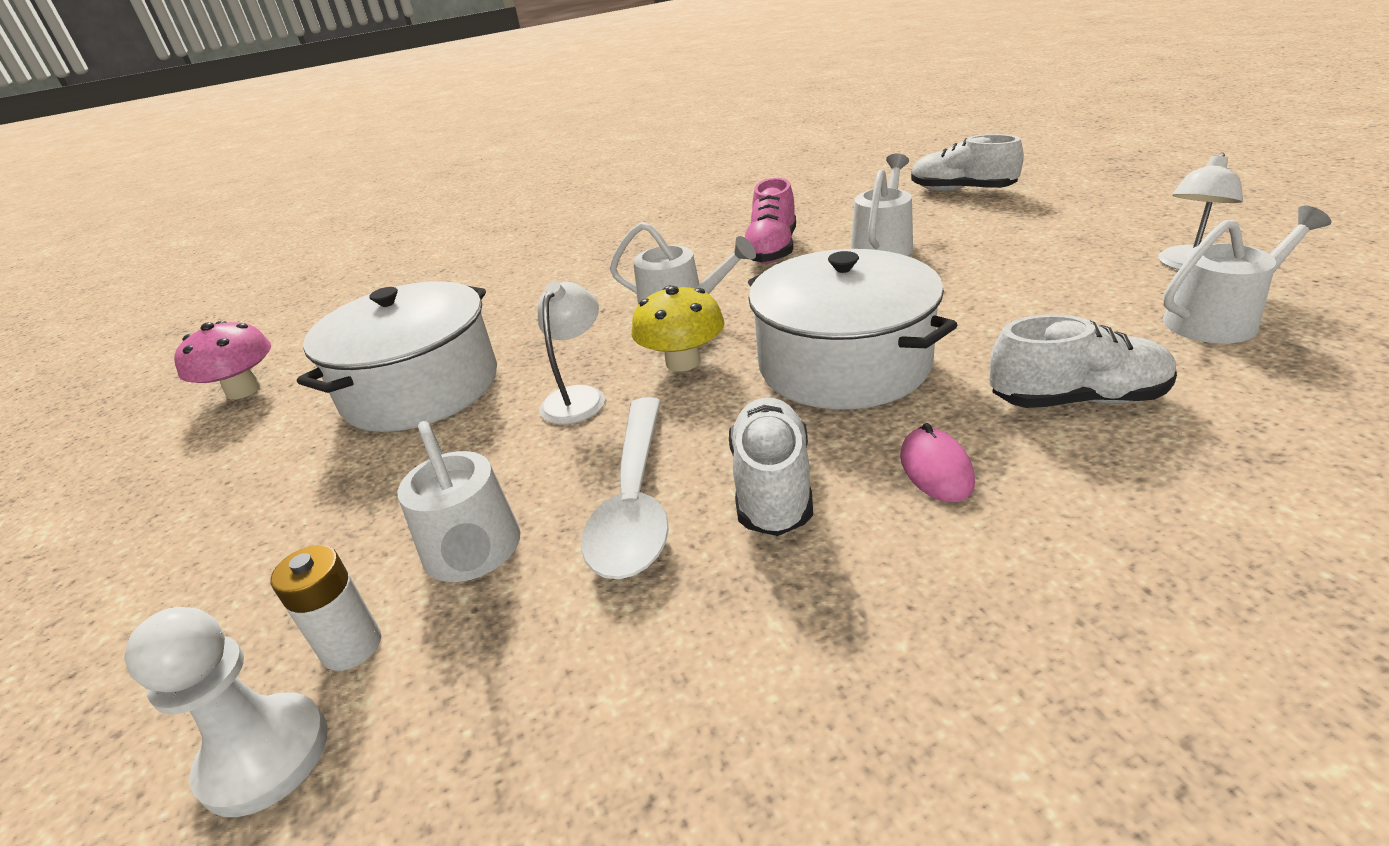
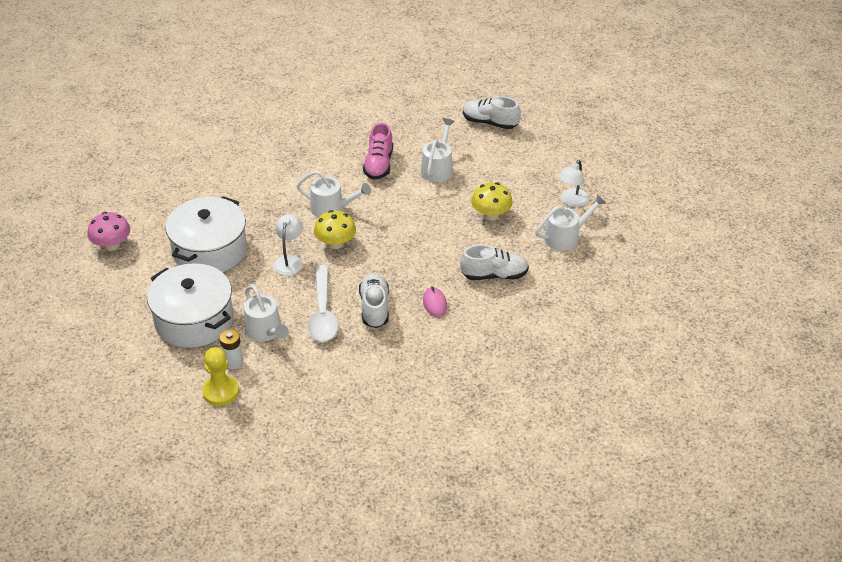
camera: 10 degrees left, 10 degrees up
(265, 756) = (221, 391): white pawn -> yellow pawn
(843, 364) = (407, 250): white pot -> white pot (194, 320)
(1016, 297) = (491, 215): none -> yellow mushroom

